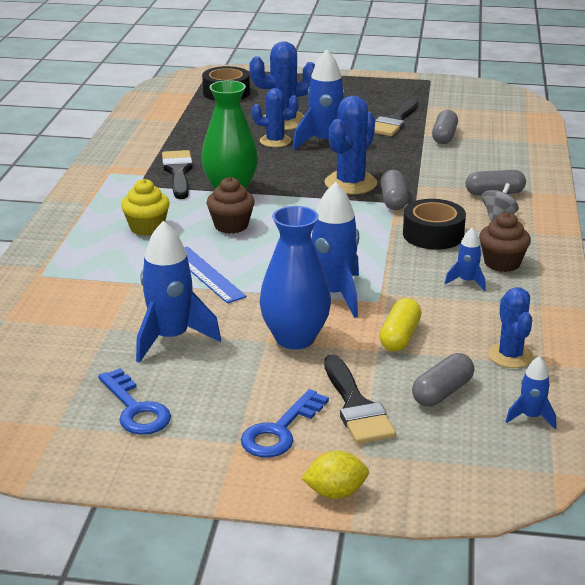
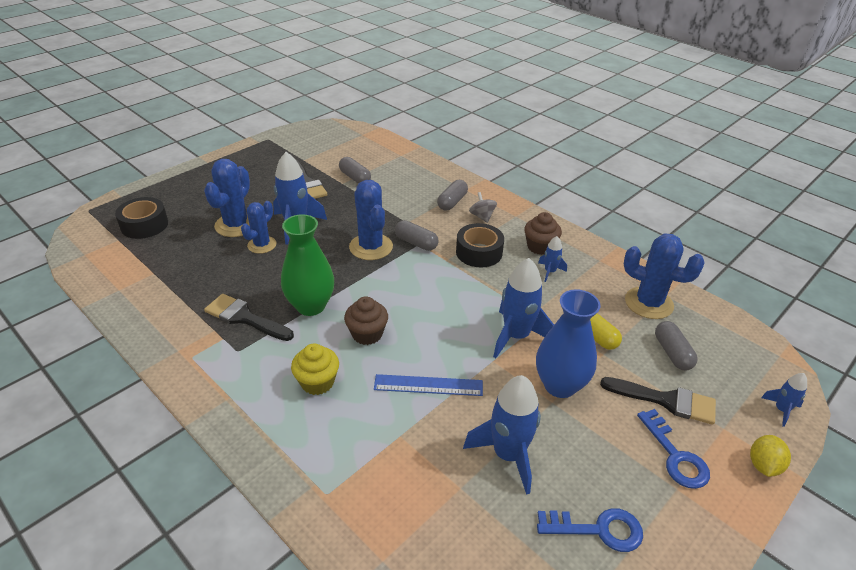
camera: 55 degrees left, 10 degrees up
(510, 356) = (648, 303): blue cactus -> blue cactus, size x1.54
(531, 417) = (719, 332): blue rocket -> blue rocket (781, 410)

